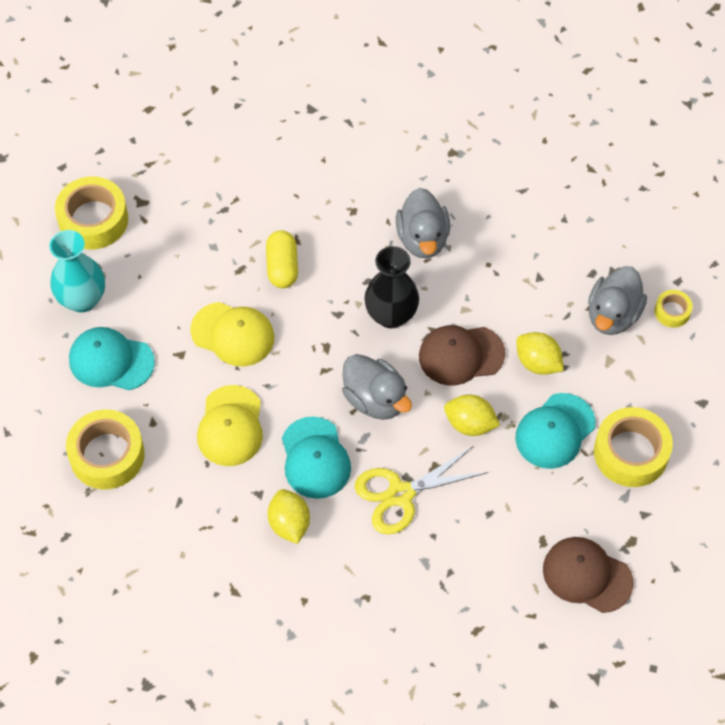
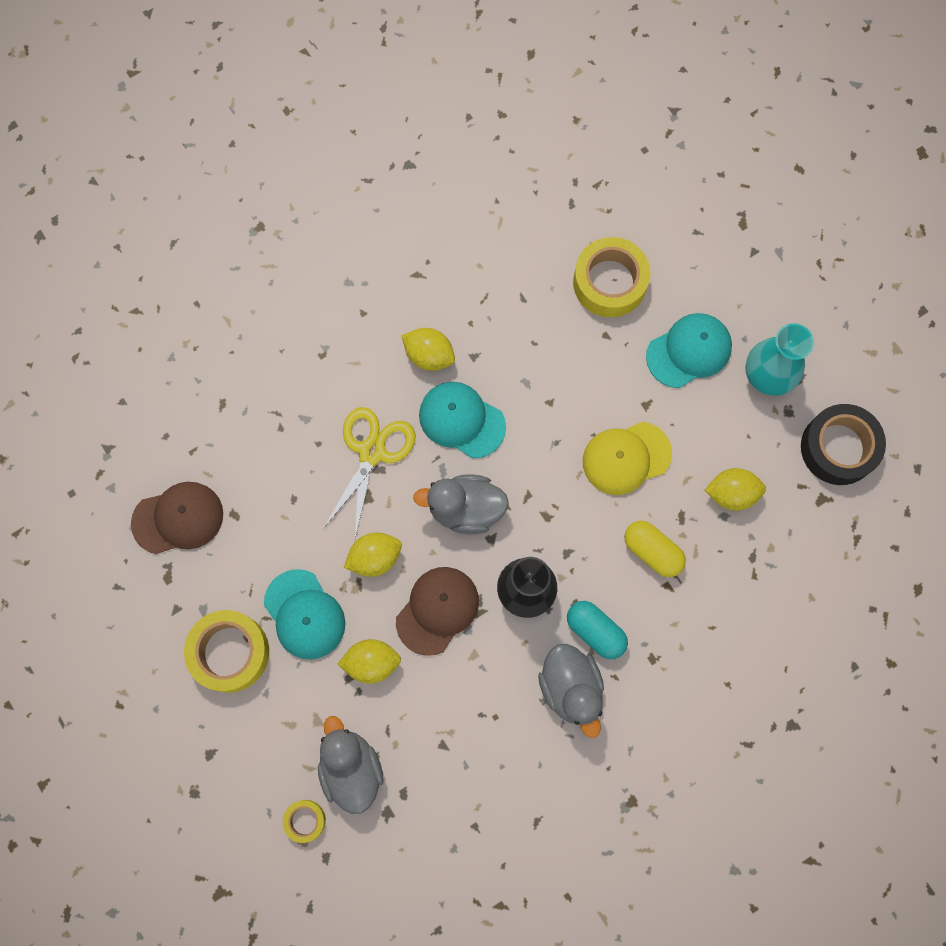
camera: 135 degrees right, 15 degrees up
(93, 220) = (838, 448): yellow tape -> black tape
(192, 254) = (731, 493): none -> yellow lemon
(230, 426) = (548, 386): yellow cap -> none
(371, 255) = (595, 631): none -> turquoise capsule
(422, 238) = (571, 688): grey duck -> grey duck turned 150 degrees counterclockwise
(555, 431) = (304, 614): turquoise cap -> turquoise cap turned 150 degrees clockwise

